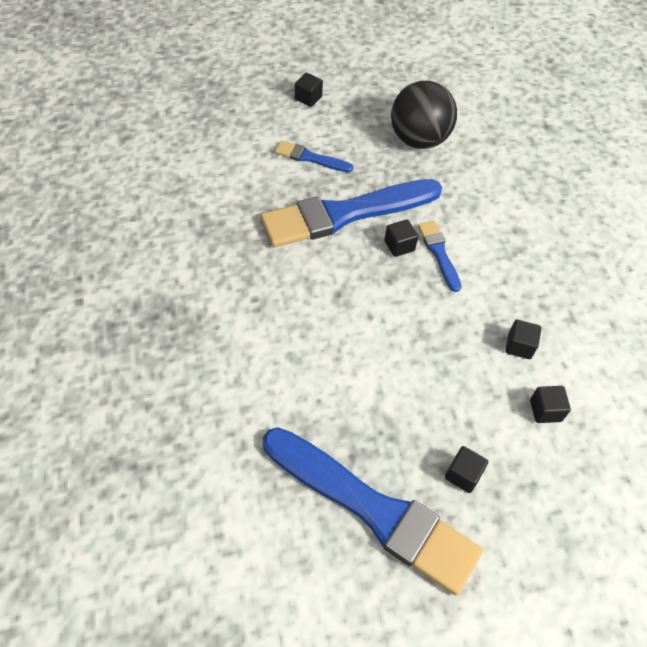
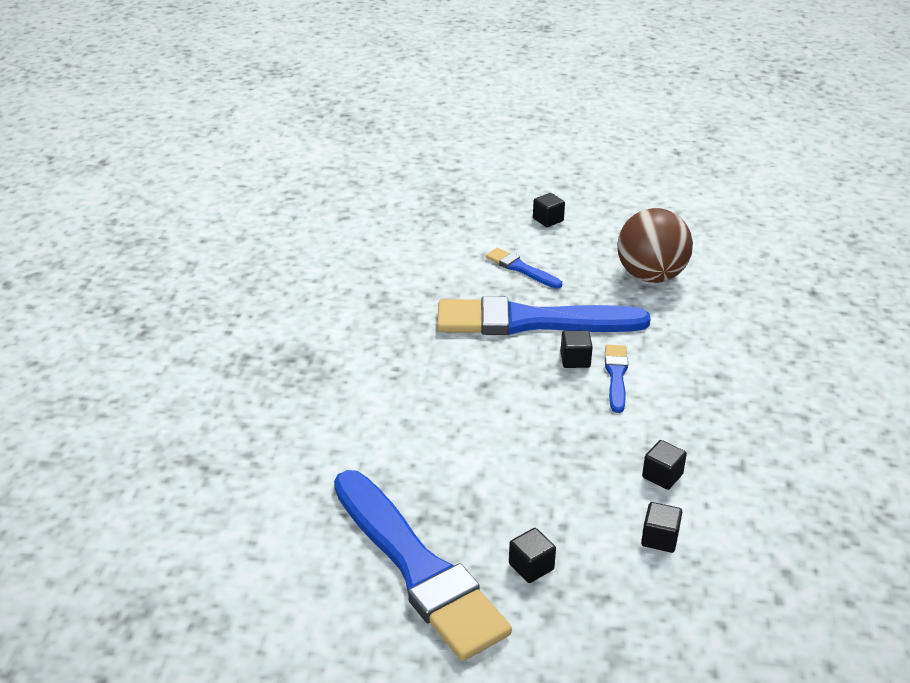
camera: 25 degrees right, 20 degrees down
(418, 140) = (650, 276): black ball -> brown ball

